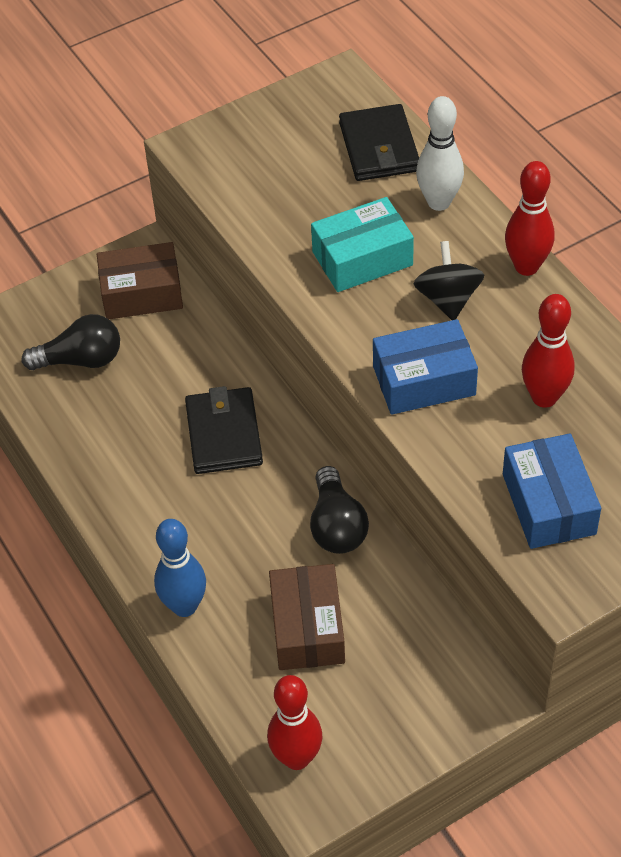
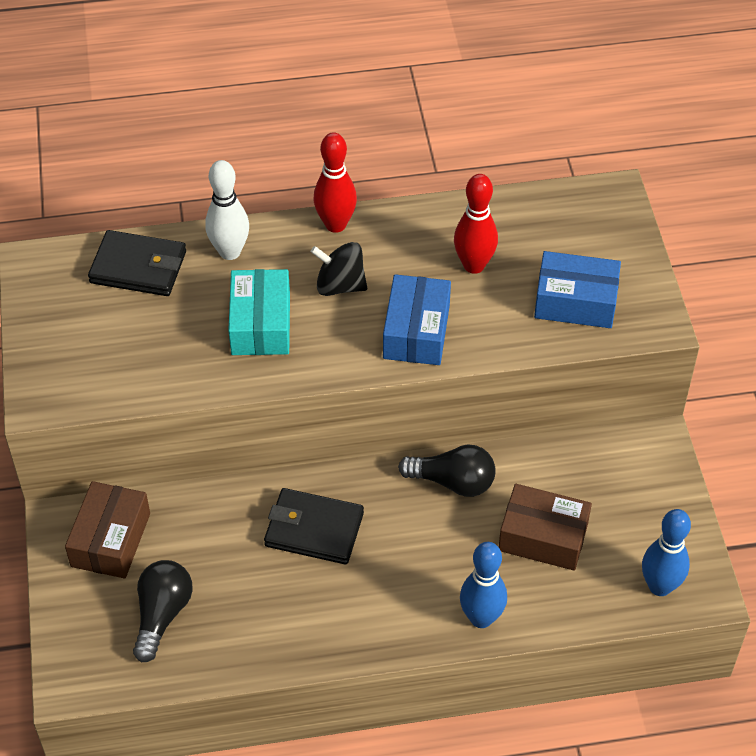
camera: 70 degrees left, 0 degrees up
(296, 758) = (660, 586): red bowling pin -> blue bowling pin

